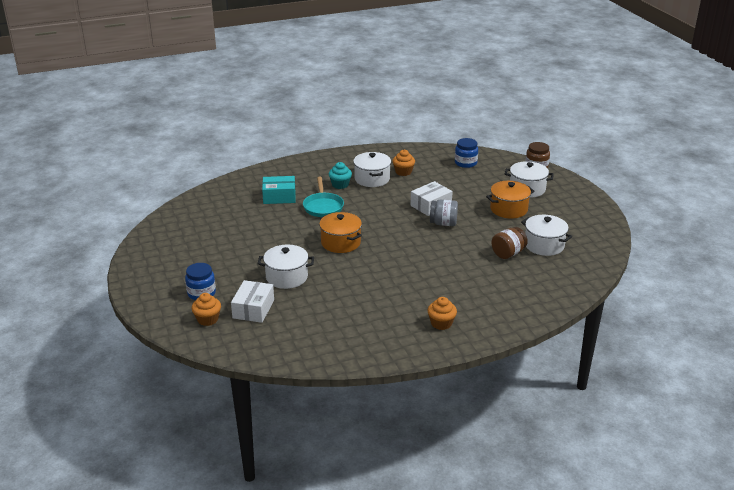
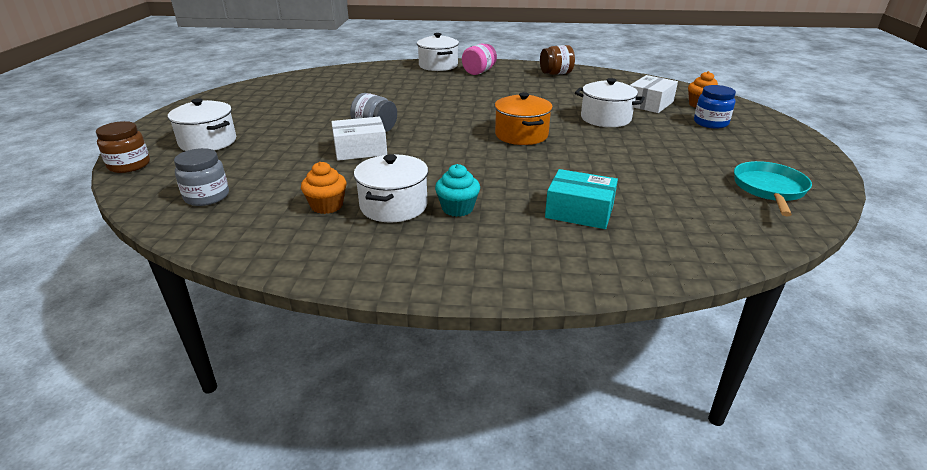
camera: 155 degrees left, 0 degrees up
(323, 206) = (513, 180): turquoise pan -> turquoise pan (769, 189)
(441, 323) = (479, 72): orange cupcake -> pink jar
(465, 163) = (207, 196): blue jar -> grey jar
(508, 209) = (276, 127): orange pot -> none
(508, 253) = (352, 96): brown jar -> brown jar (556, 73)
(544, 245) = (307, 95): white pot -> white pot (438, 65)

